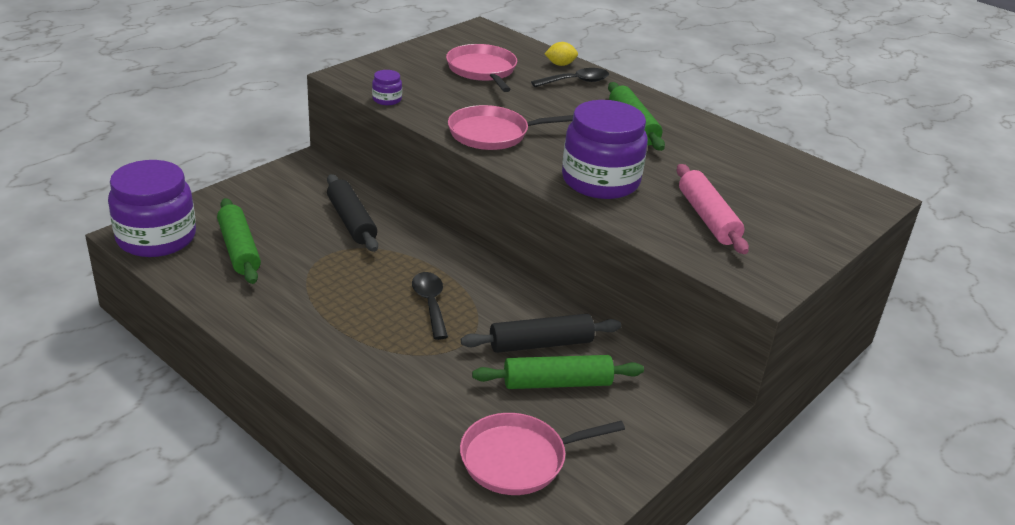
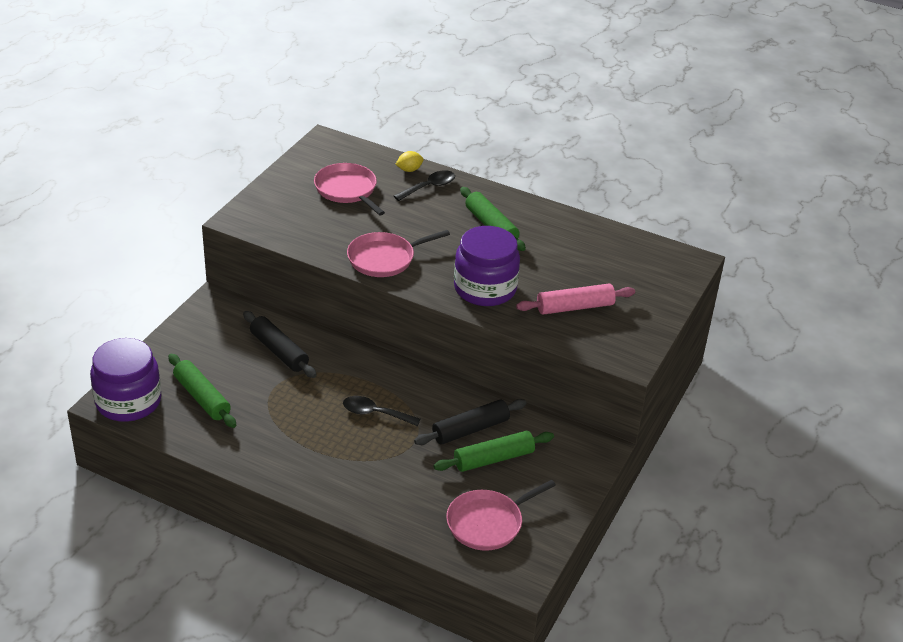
camera: 15 degrees left, 5 degrees up
(387, 99) = (283, 240): purple jar -> none
(430, 303) = (375, 413): black spoon -> black spoon turned 45 degrees counterclockwise
(707, 218) = (575, 307): pink rolling pin -> pink rolling pin turned 75 degrees counterclockwise

